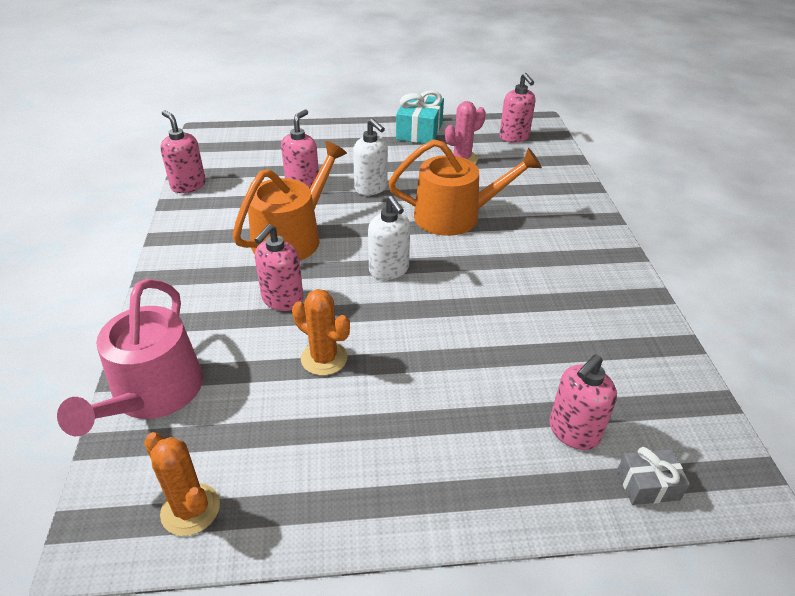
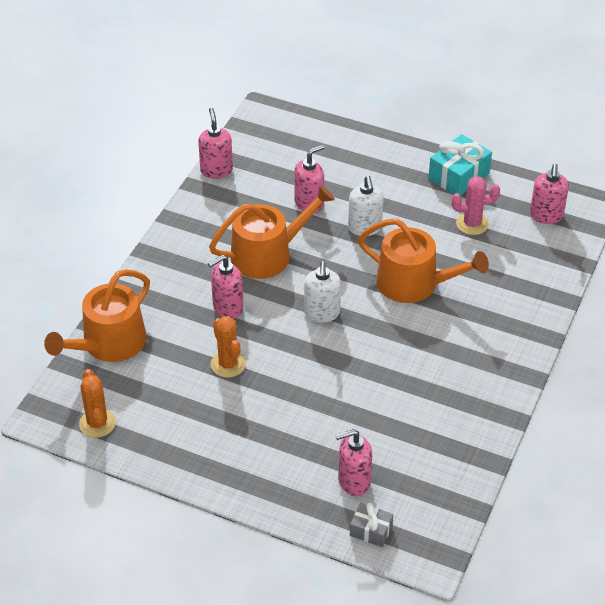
camera: 30 degrees right, 5 degrees up
(153, 394) = (108, 344): pink watering can -> orange watering can

